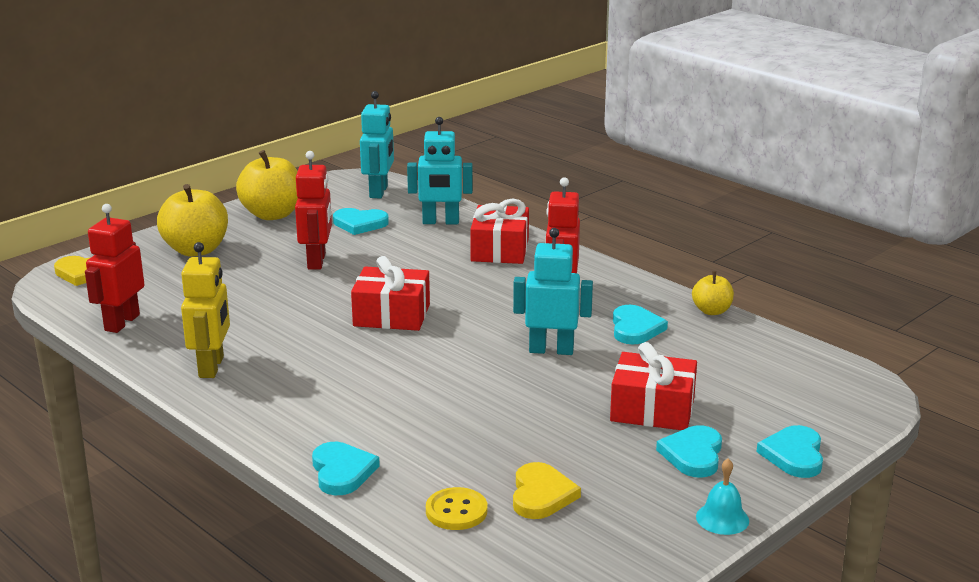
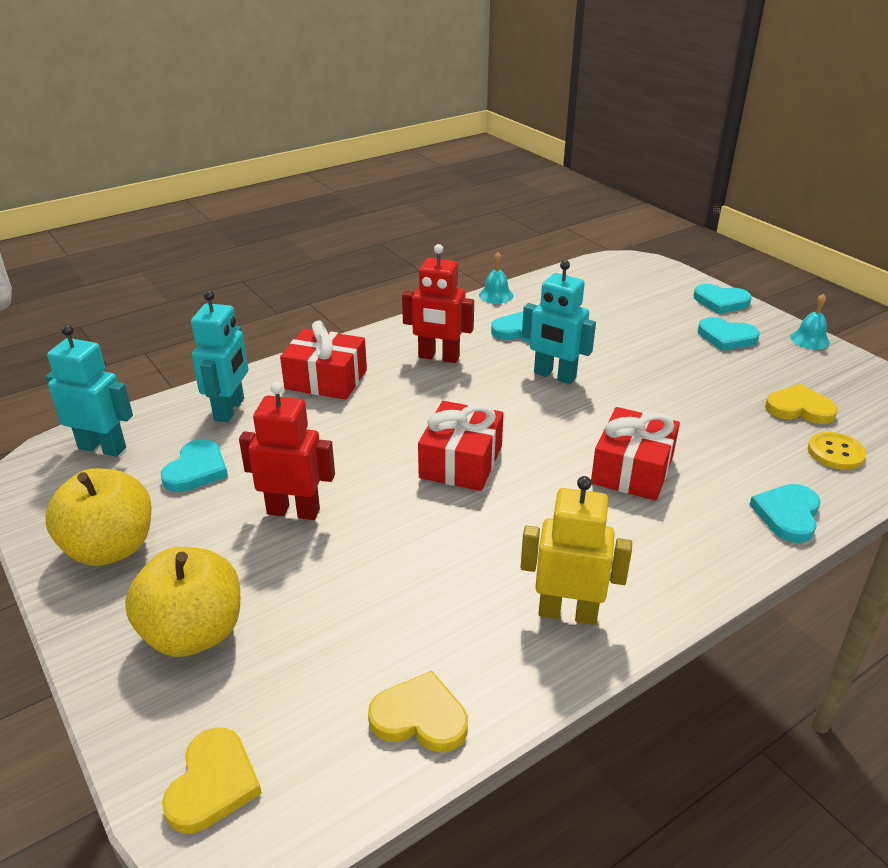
camera: 80 degrees left, 10 degrees up
(121, 322) = (420, 717): red robot -> yellow heart
(342, 472) = (787, 515): turquoise heart -> turquoise heart turned 60 degrees counterclockwise
(551, 350) = (554, 376): turquoise robot -> turquoise robot turned 75 degrees counterclockwise
(652, 409) = (660, 343): red gift -> red gift (632, 470)
(711, 311) = (496, 295): yellow apple -> turquoise bell

